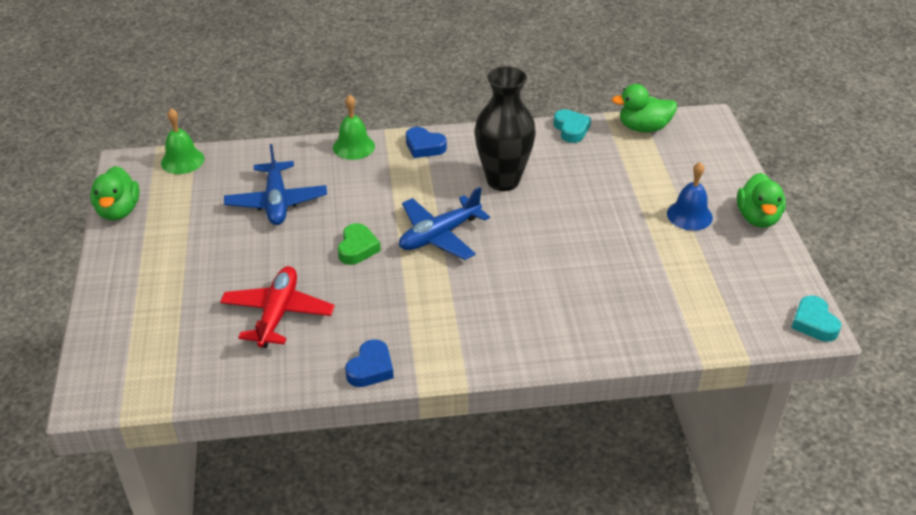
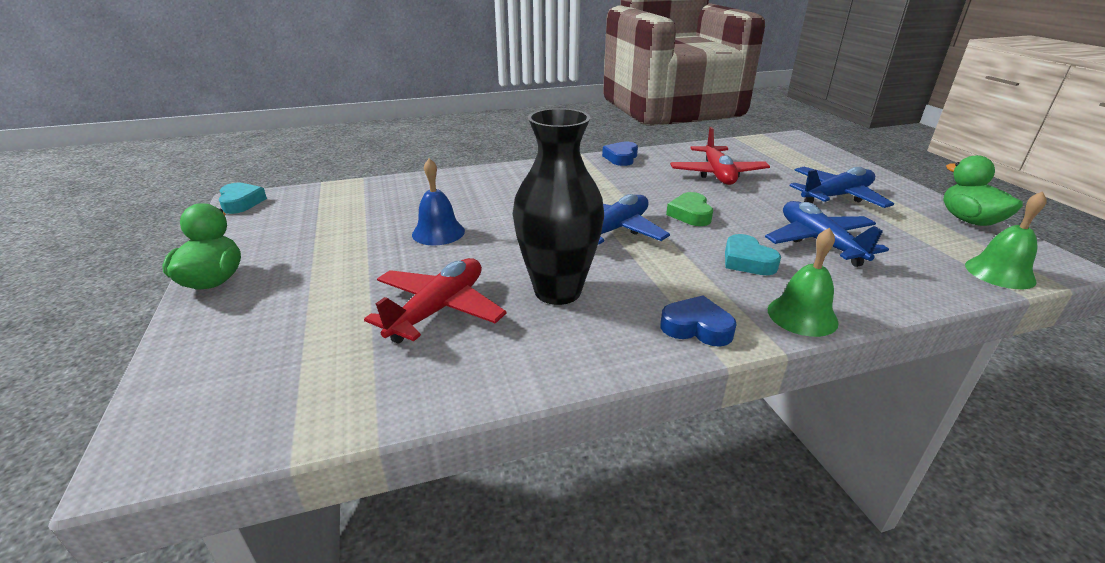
camera: 170 degrees right, 10 degrees down
(193, 257) = (836, 196): none -> blue plane
(571, 129) = (453, 390): turquoise heart -> turquoise heart (747, 261)
(585, 176) = (439, 309): none -> red plane
(643, 128) = (305, 412): green duck -> none
(689, 215) = (306, 275): blue bell -> blue bell (438, 232)

